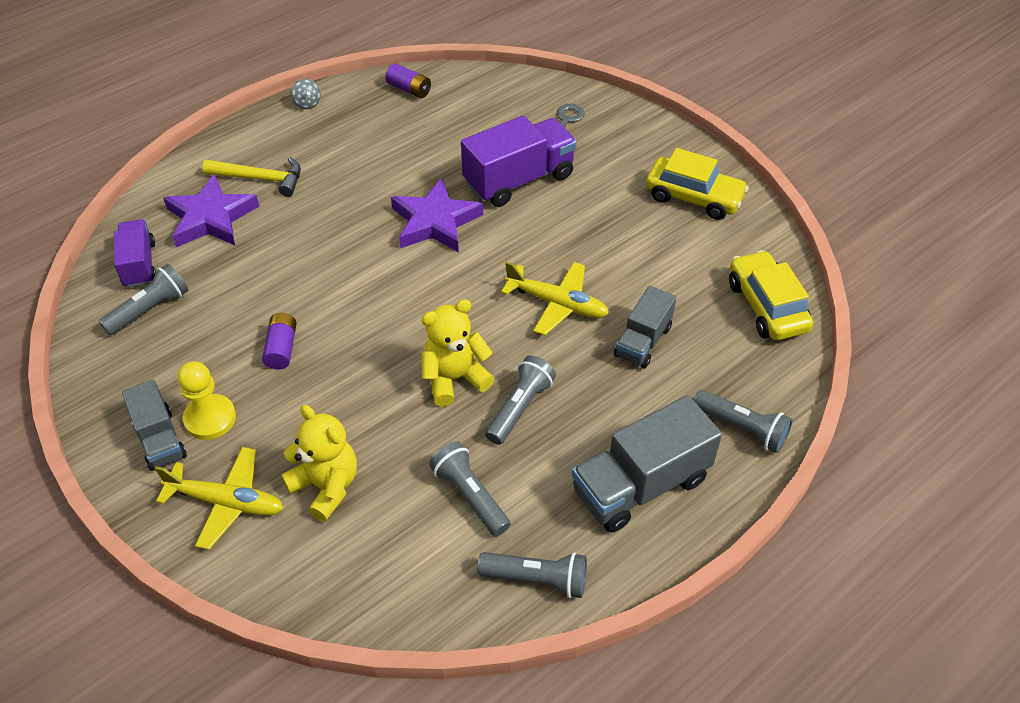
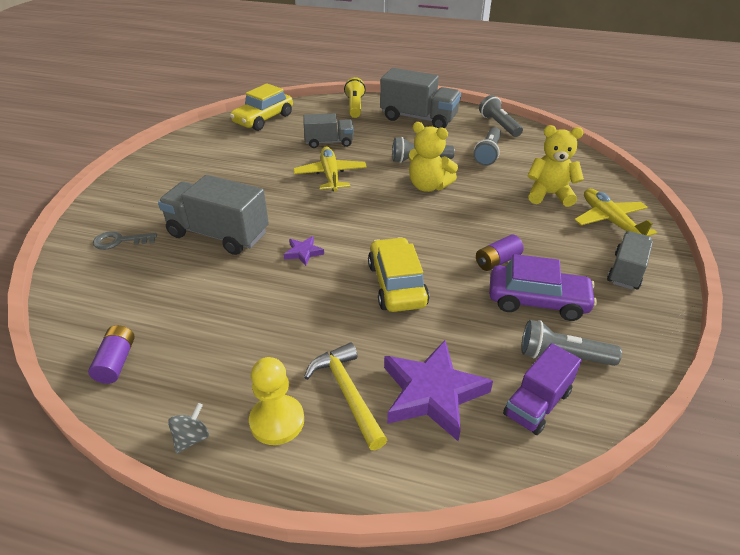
camera: 125 degrees left, 10 degrees down
(209, 339) = (537, 301): none -> purple car
(210, 418) = (583, 259): yellow pawn -> yellow pawn (277, 421)
(326, 486) = (549, 194): yellow teddy bear -> yellow teddy bear turned 90 degrees clockwise
(435, 222) = (303, 252): purple star -> purple star, size x0.47
(519, 180) = (218, 234): purple truck -> grey truck
(693, 197) = (182, 162): yellow car -> yellow car (397, 285)
(741, 428) = (355, 106): grey flashlight -> yellow flashlight

